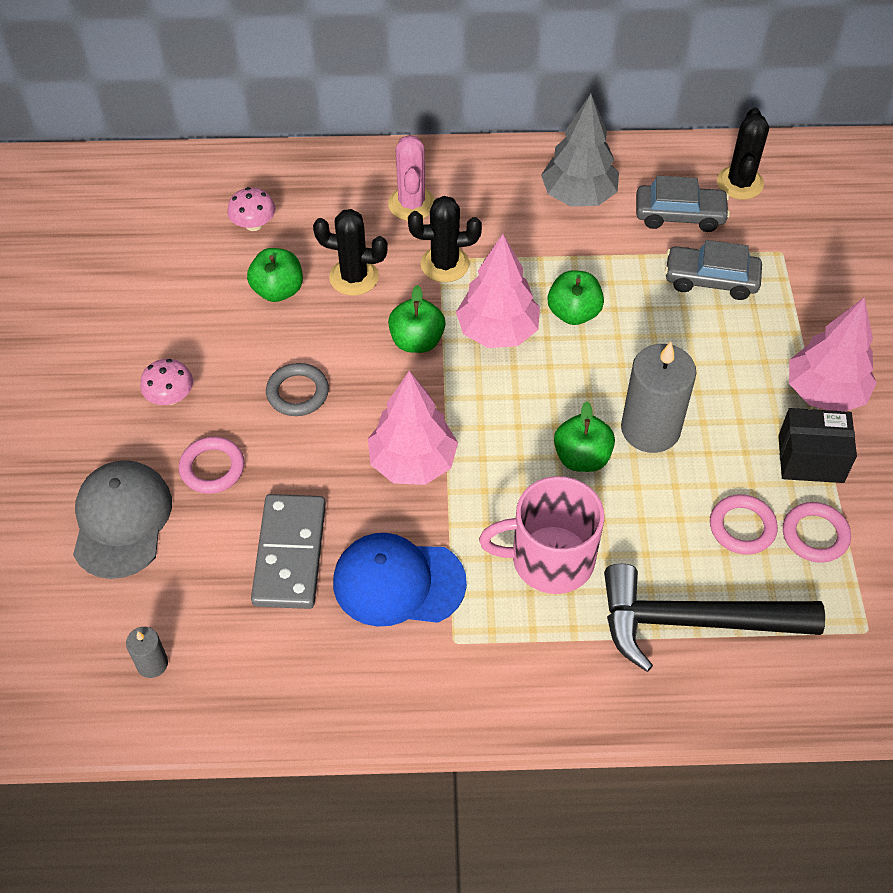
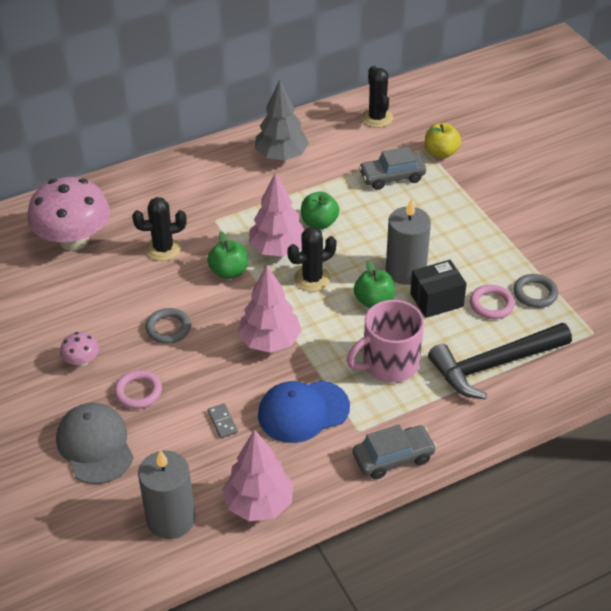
camera: 25 degrees left, 10 degrees down
(152, 663) = (171, 519): grey candle -> grey candle, size x2.12
(253, 224) = (74, 240): pink mushroom -> pink mushroom, size x2.30
(278, 290) = (116, 273): green apple -> none
(289, 554) = (222, 422): grey domino -> grey domino, size x0.44
(411, 204) = (175, 194): pink cactus -> none
(445, 264) = (219, 222): black cactus -> black cactus (312, 279)
(679, 215) = (351, 147): grey car -> grey car (393, 457)
(800, 267) = (441, 153): none -> yellow apple
(810, 459) = (508, 254): black box -> black box (436, 300)
(815, 535) = (535, 293): pink ring -> grey ring
(825, 393) = (495, 216): pink tree -> pink tree (259, 504)

